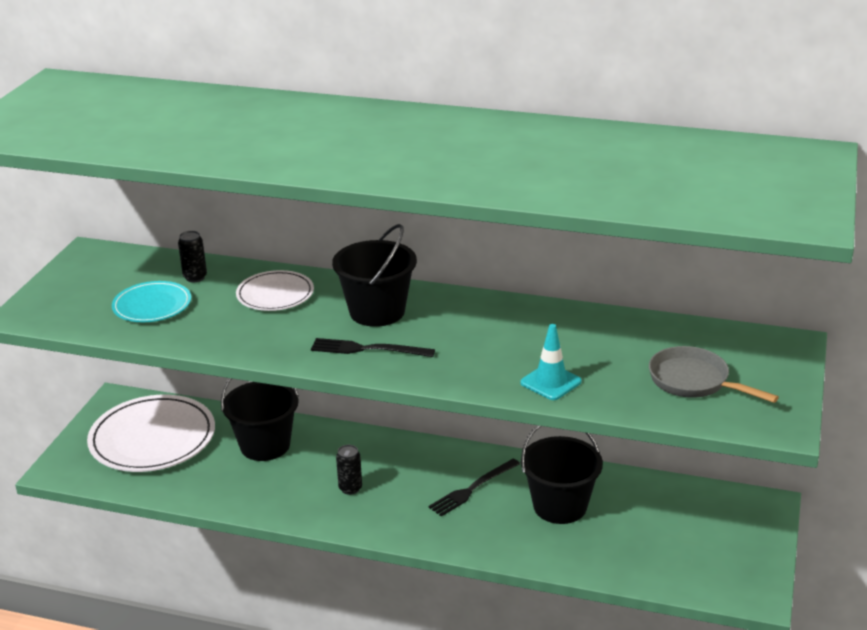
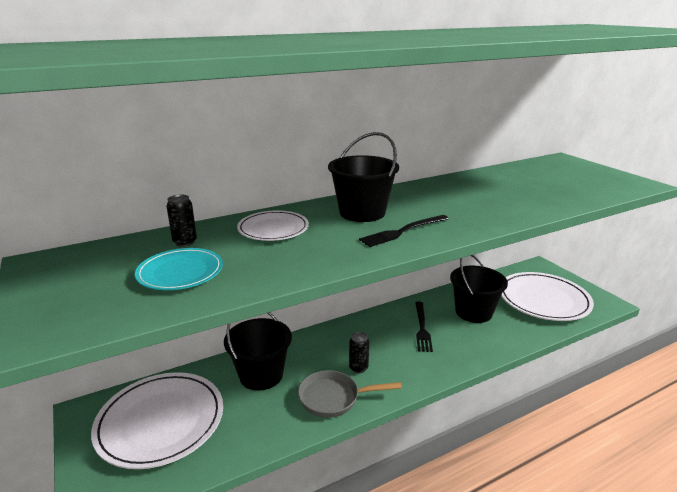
camera: 45 degrees left, 5 degrees down
(550, 382) = (527, 206): turquoise traffic cone -> none
(676, 542) = (543, 299): none -> white plate
(694, 381) = (574, 182): grey pan -> grey pan (334, 398)

